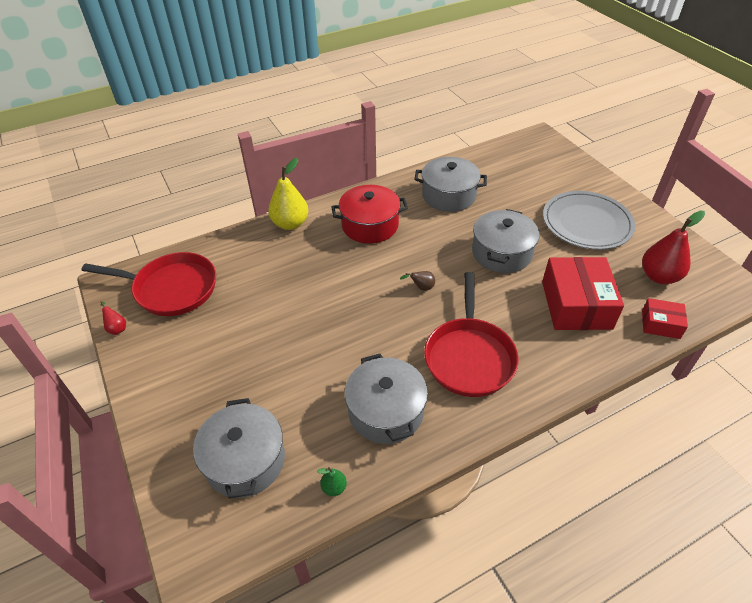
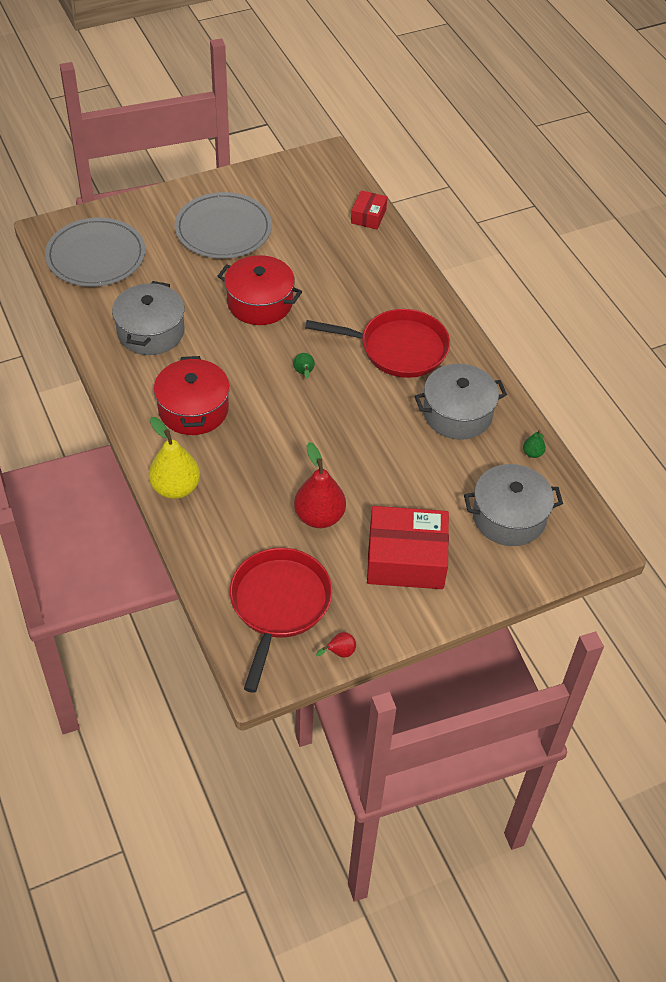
camera: 90 degrees left, 5 degrees up
(421, 287) = (304, 373): brown pear -> green pear
(501, 253) = (260, 303): grey pot -> red pot
(522, 160) = (96, 256): none -> grey plate
(576, 305) = (340, 264): red box -> red box (406, 559)
(659, 276) = (309, 200): red pear -> red pear (319, 516)

